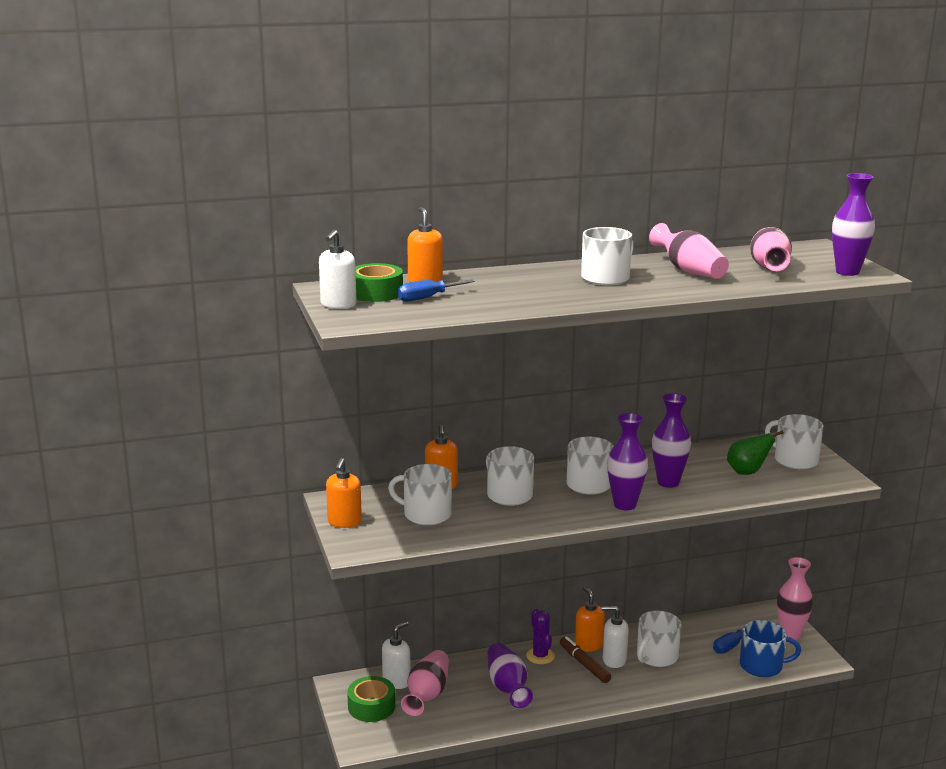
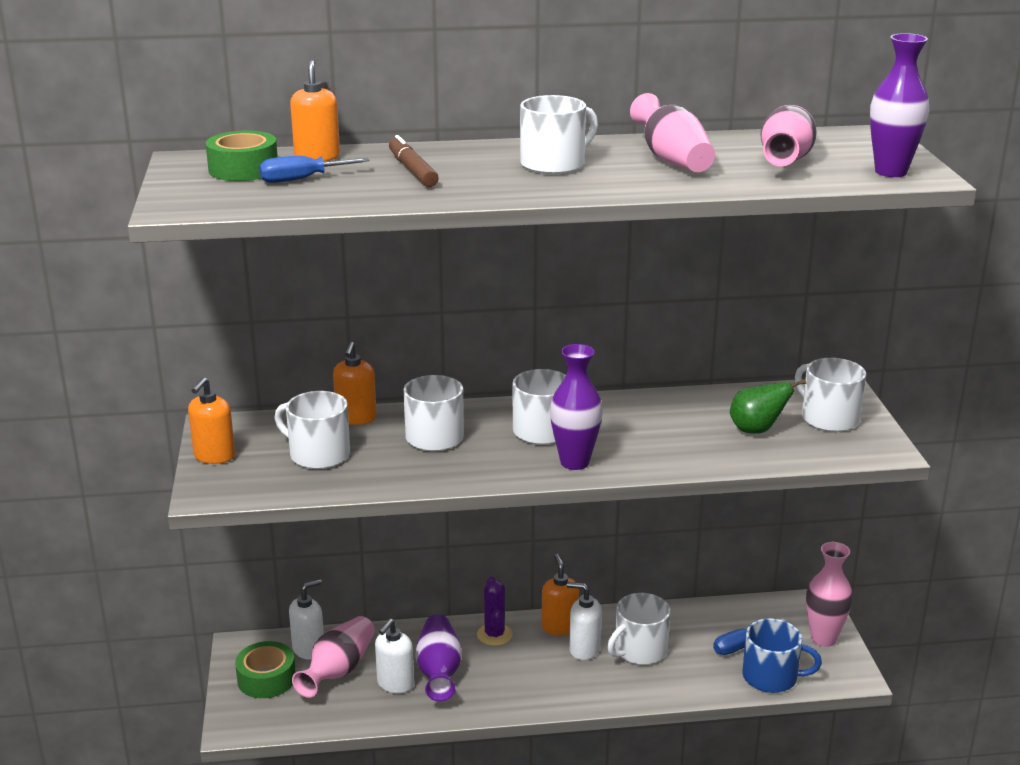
camera: 10 degrees right, 5 degrees up
(338, 305) = (183, 183): white soap dispenser -> white soap dispenser (395, 684)
(584, 664) = (545, 651): brown marker -> brown marker (412, 170)
(668, 482) = (645, 436): purple vase -> none

